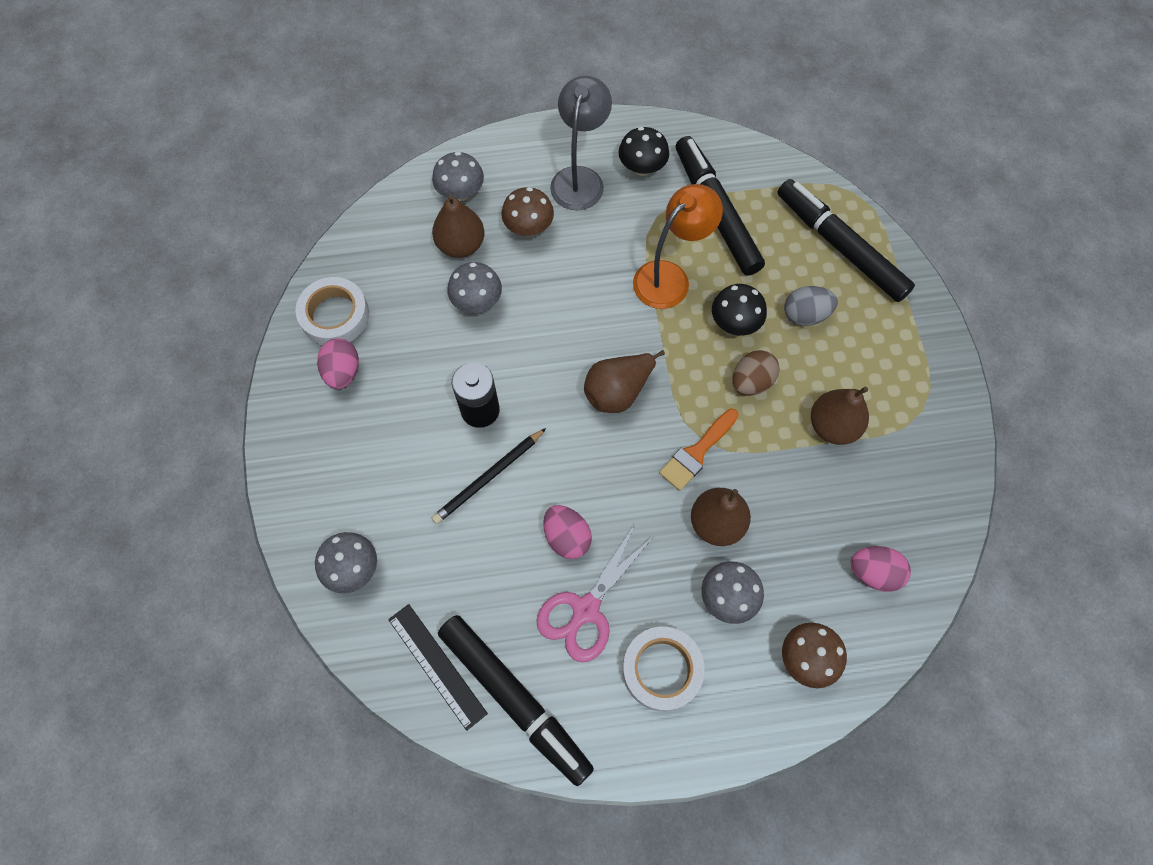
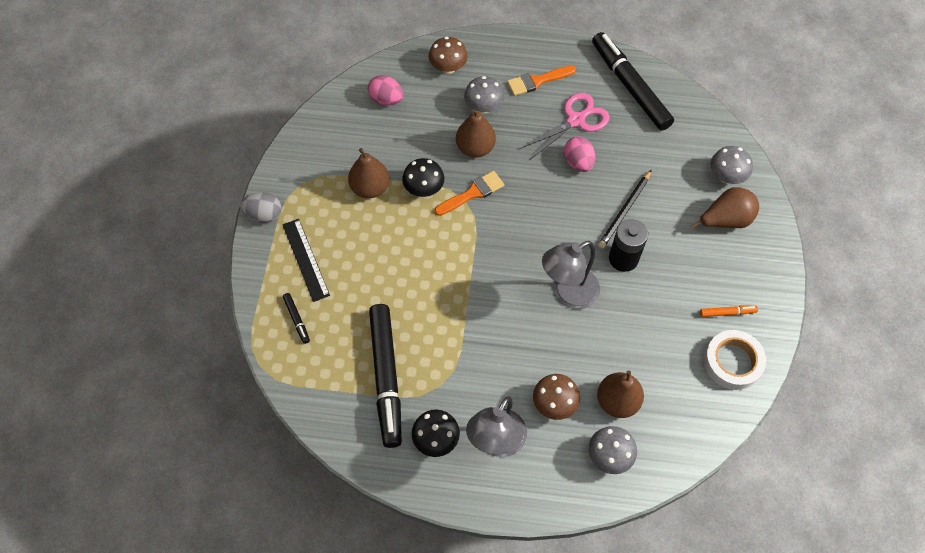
camera: 165 degrees left, 5 degrees down
(343, 372) = (727, 313): pink egg -> orange marker
(437, 665) = (675, 112): black ruler -> black ruler (305, 259)
(477, 302) = (611, 345): grey mushroom -> none
(488, 477) = (625, 211): black pencil -> black pencil turned 150 degrees clockwise
(540, 349) = (568, 294): none -> grey lamp
(618, 391) = (516, 247): brown pear -> brown pear (725, 220)
(662, 669) = (537, 81): white tape -> orange brush
(669, 277) = (447, 327): orange lamp -> none
(734, 323) = (409, 277): black mushroom -> black mushroom (424, 189)
(751, 382) = (415, 231): brown egg -> none
(805, 315) = (352, 270): grey egg -> grey egg (264, 215)
(840, 246) = (296, 319): black marker -> black marker, size x0.40

